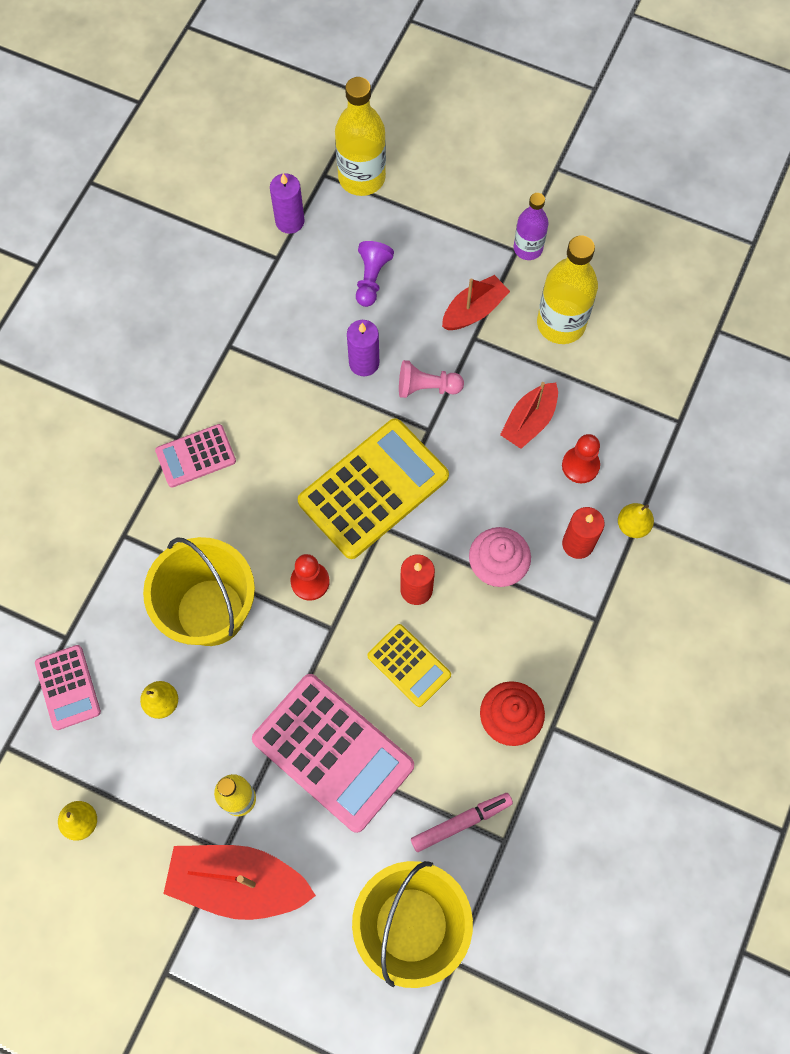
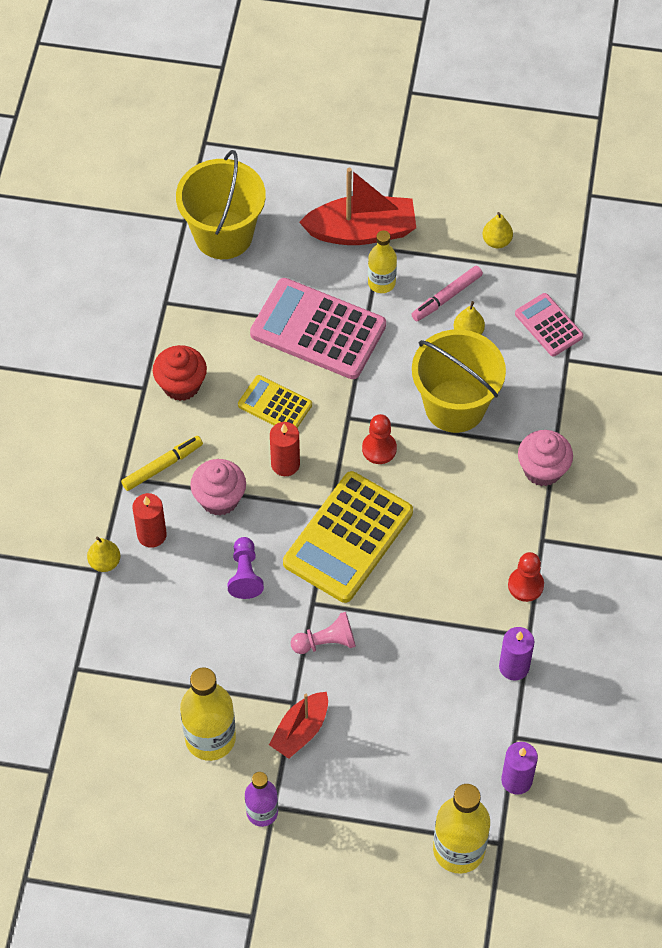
camera: 165 degrees right, 10 degrees down
(146, 513) = (542, 469): none -> pink cupcake
(196, 456) = (518, 527): pink calculator -> none
(364, 363) = (393, 651): purple candle -> purple candle (514, 667)
(371, 279) = (412, 738): purple pawn -> purple pawn (245, 574)
(461, 822) = (202, 306): pink marker -> pink marker (446, 297)
(529, 421) = (220, 633): red boat -> none
(550, 621) = (162, 466): none -> yellow marker
(580, 465) = (163, 604): red pawn -> red pawn (525, 585)

